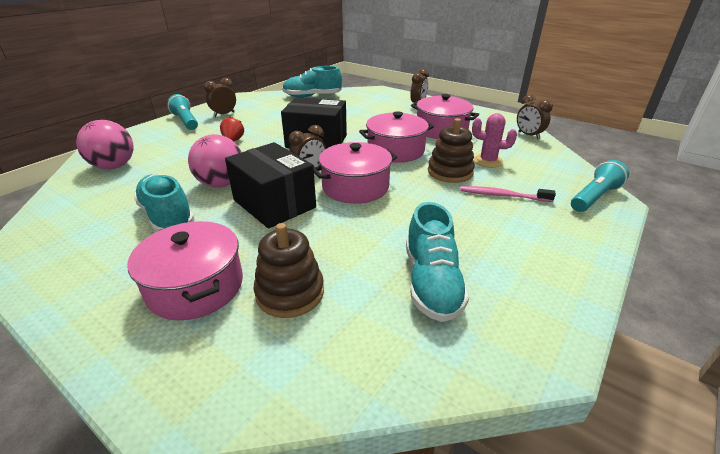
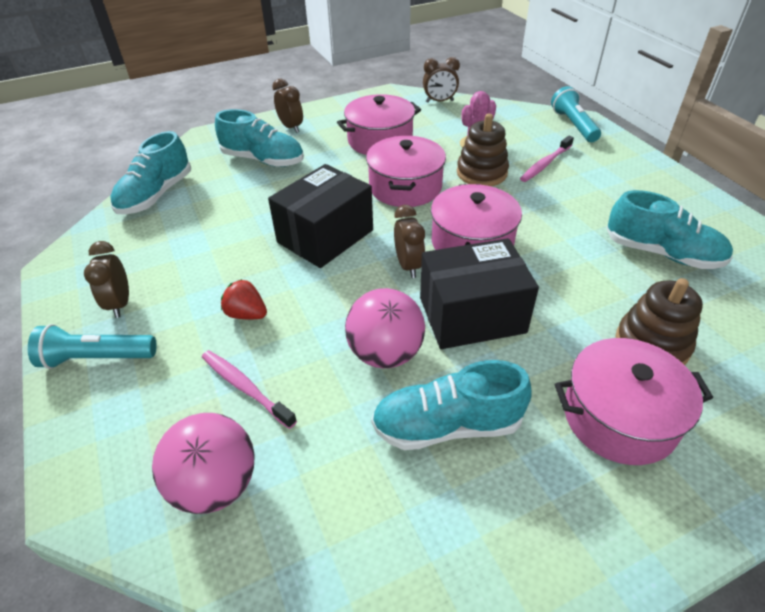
camera: 60 degrees left, 10 degrees up
(178, 155) = (245, 387): none -> pink toothbrush
(373, 107) = (263, 160): none -> turquoise shoe

